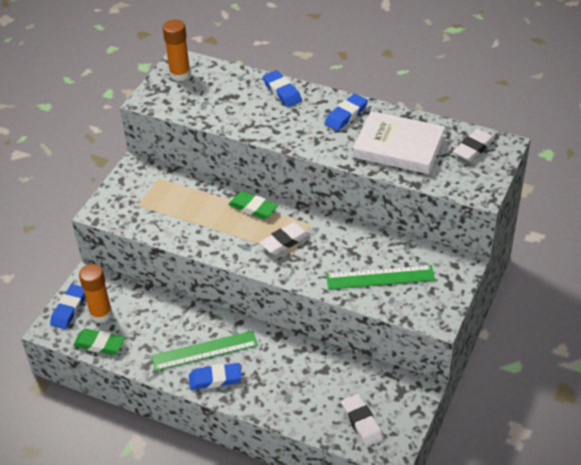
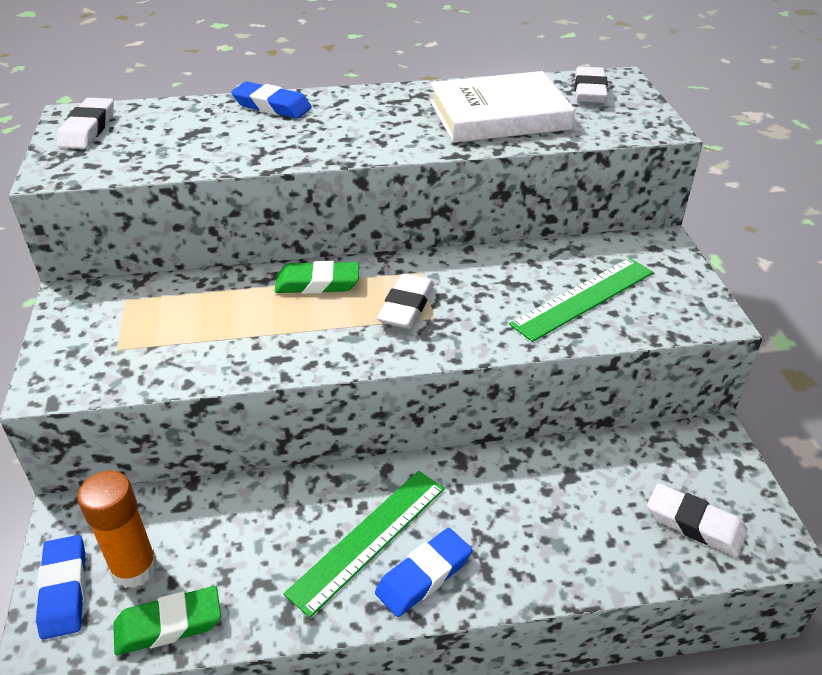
camera: 35 degrees left, 5 degrees down
(180, 74) = (88, 129): orange glue stick -> white eraser
(346, 115) = (391, 105): blue eraser -> none

